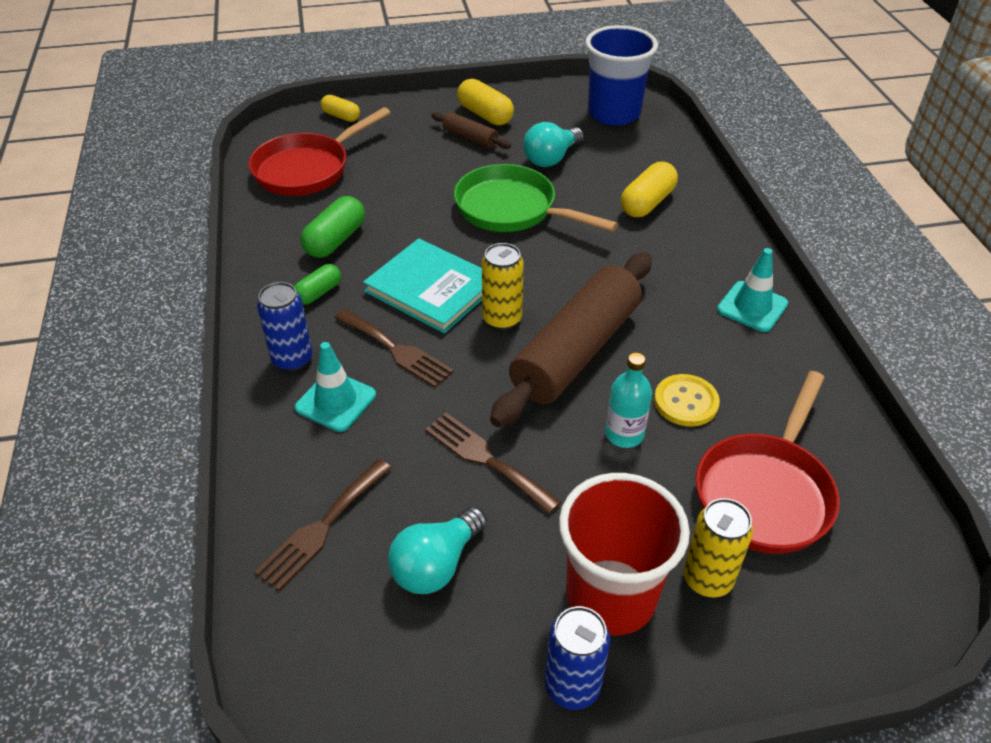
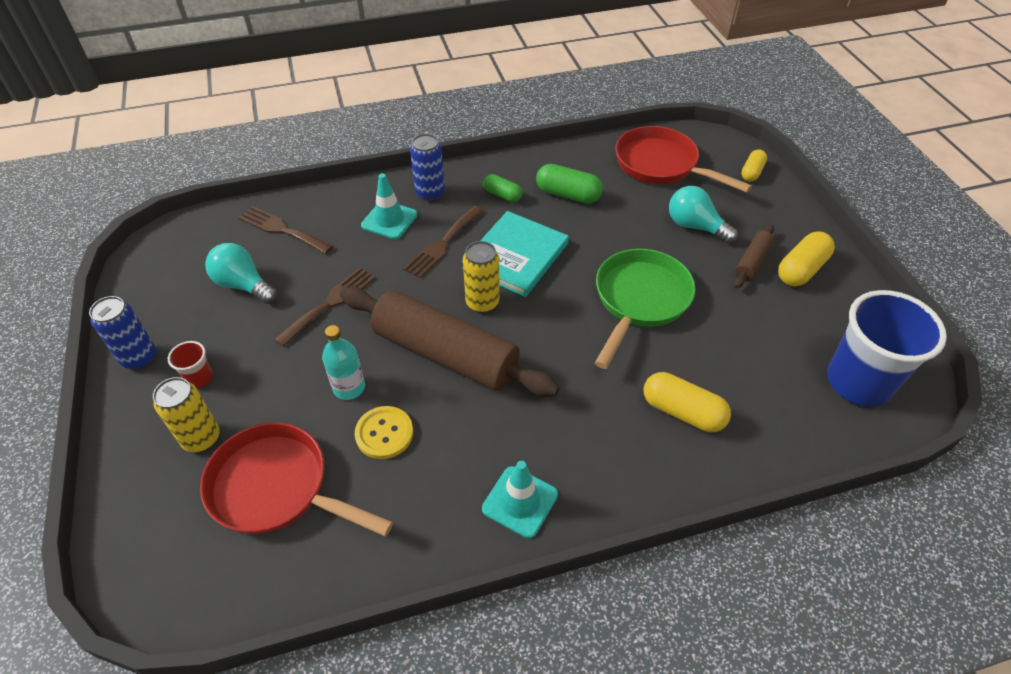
camera: 85 degrees right, 5 degrees up
(551, 158) = (739, 327): turquoise light bulb -> turquoise light bulb (695, 226)
(610, 597) = (199, 378): red cup -> red cup, size x0.42

